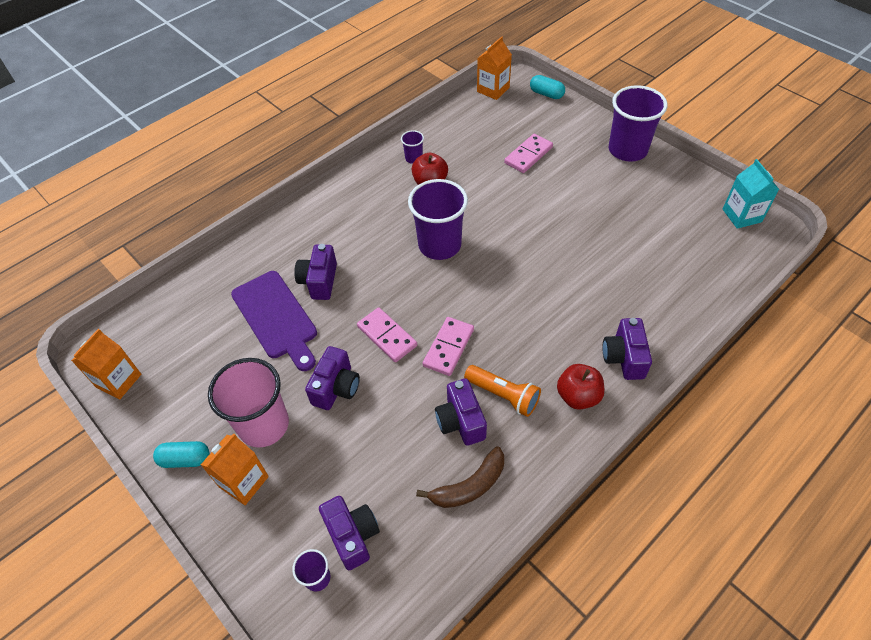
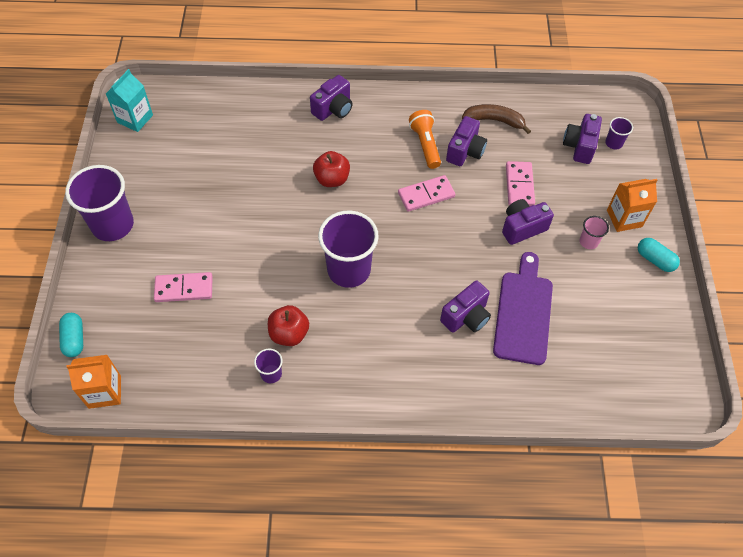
camera: 140 degrees left, 5 degrees up
(118, 380) = (677, 357): orange carton -> none
(264, 425) = (588, 242): pink cup -> pink cup, size x0.45
(387, 336) = (457, 234): pink domino -> pink domino (519, 185)
(578, 396) = (385, 112): red apple -> red apple (332, 179)

